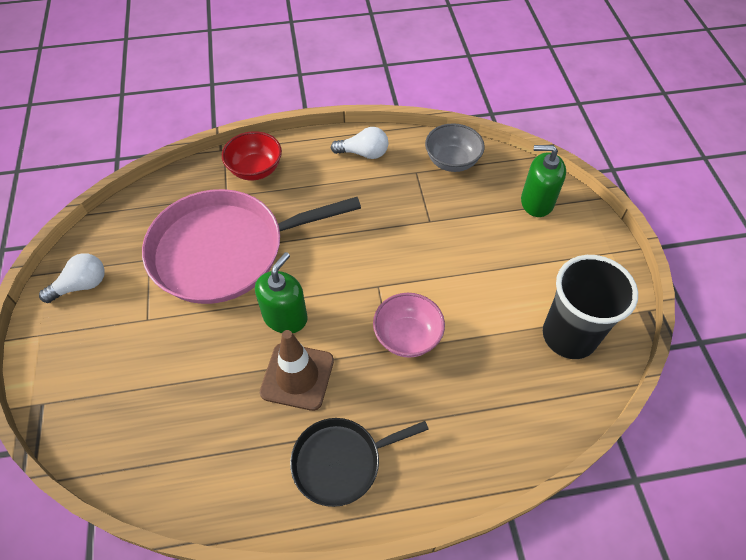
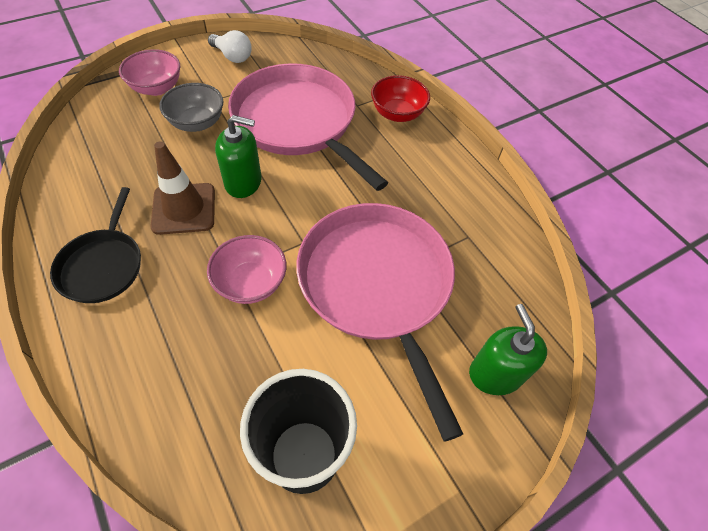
camera: 65 degrees right, 0 degrees up
(92, 374) = (156, 88): none -> pink bowl
(341, 462) = (103, 265): black pan -> black pan turned 135 degrees counterclockwise
(364, 153) = (466, 185): white light bulb -> none
(441, 246) = (378, 286): none -> pink pan
(452, 161) = (504, 266): grey bowl -> grey bowl (197, 123)

